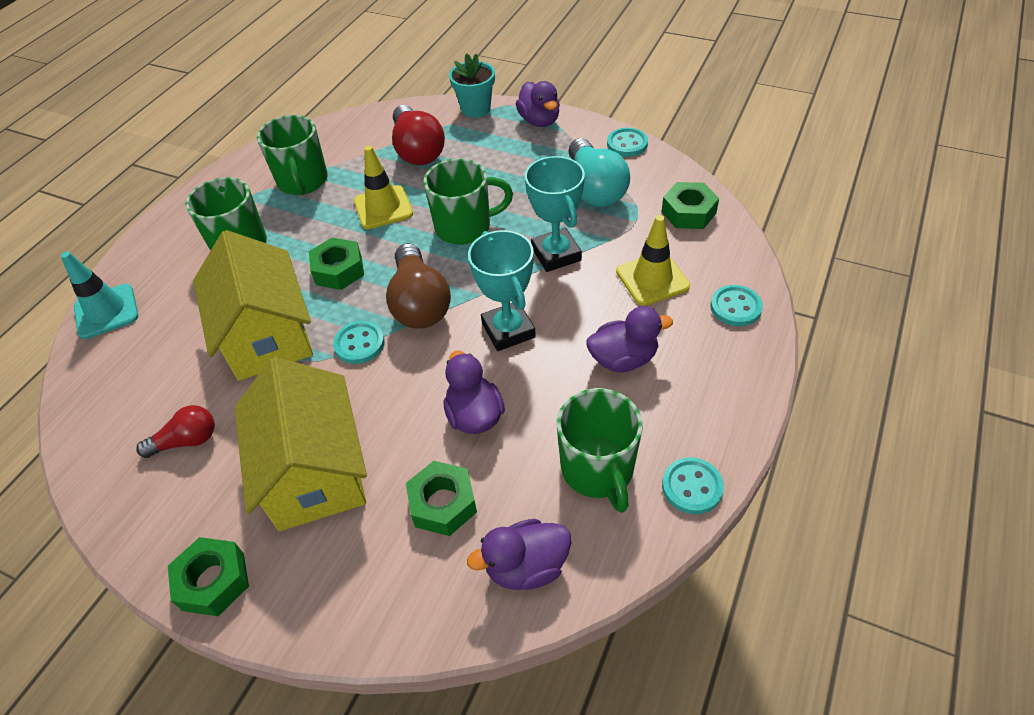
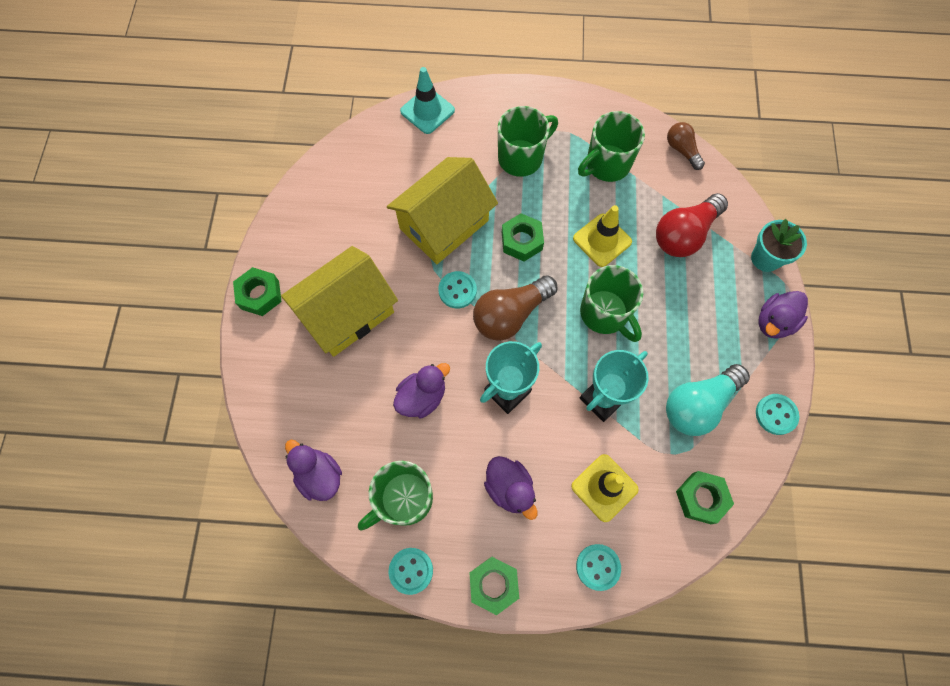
camera: 65 degrees right, 20 degrees up
(187, 441) = (345, 224): red light bulb -> none
(330, 128) = (682, 150): none -> brown light bulb
(443, 503) = (348, 405): green nut -> green nut (493, 584)

